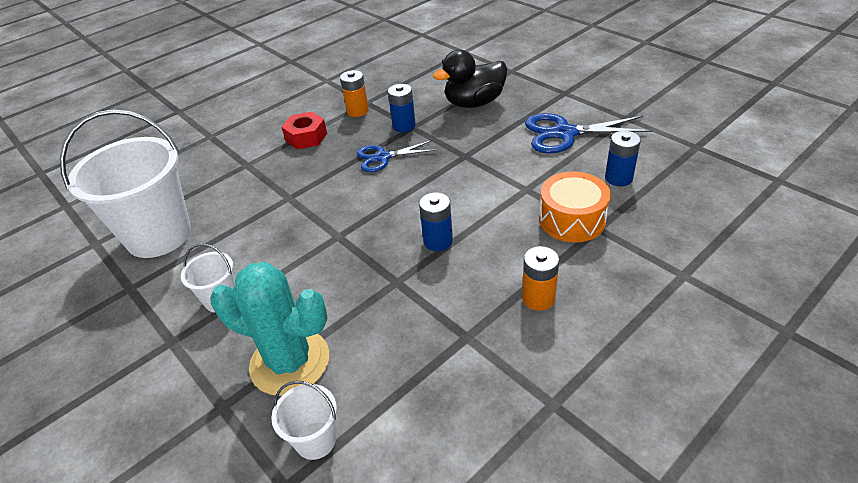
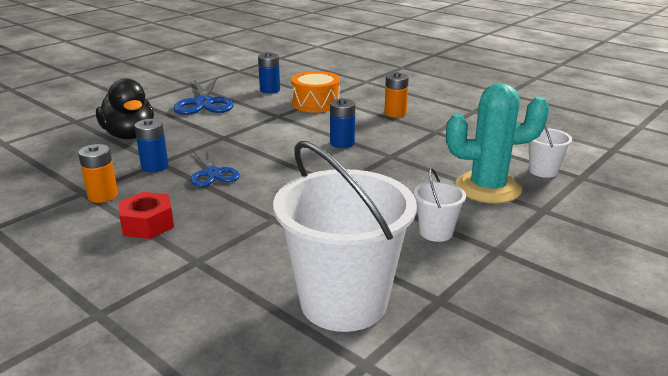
camera: 100 degrees left, 15 degrees down
(290, 362) = (488, 188): turquoise cactus -> turquoise cactus turned 75 degrees clockwise

